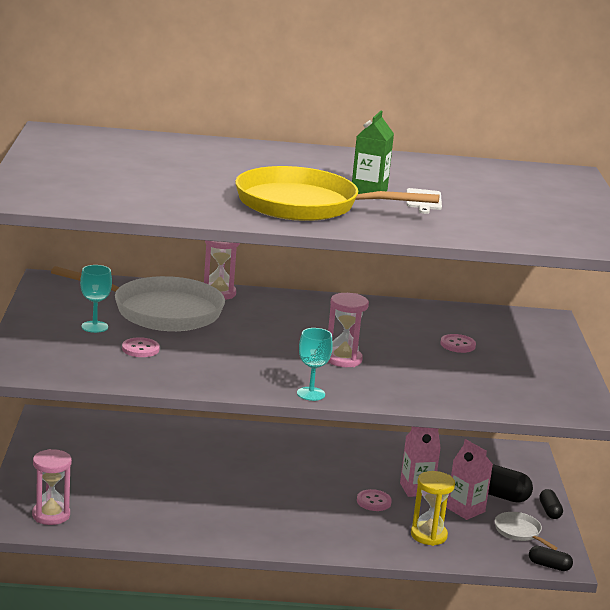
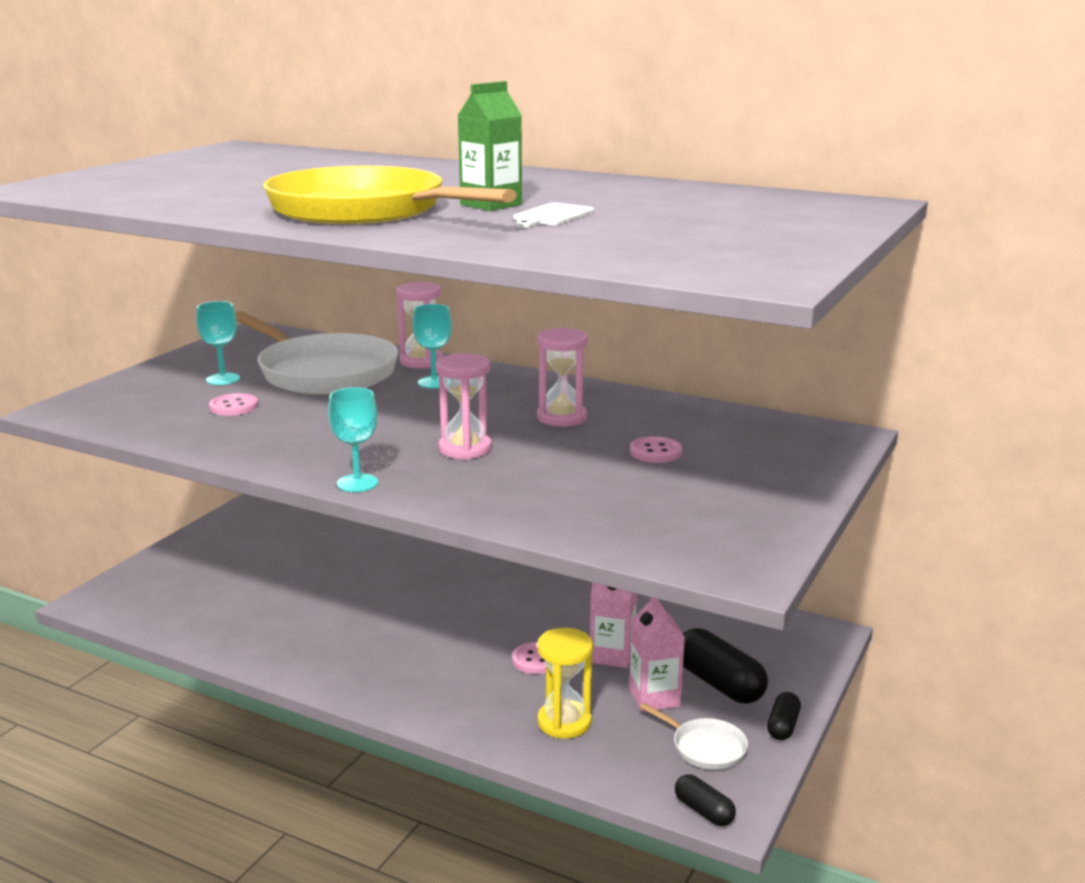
camera: 30 degrees right, 0 degrees up
(51, 515) = (144, 599): pink hourglass -> pink hourglass (562, 418)
(252, 310) = (434, 382): none -> turquoise goblet
(519, 532) = (705, 747): white pan -> white pan turned 135 degrees clockwise

